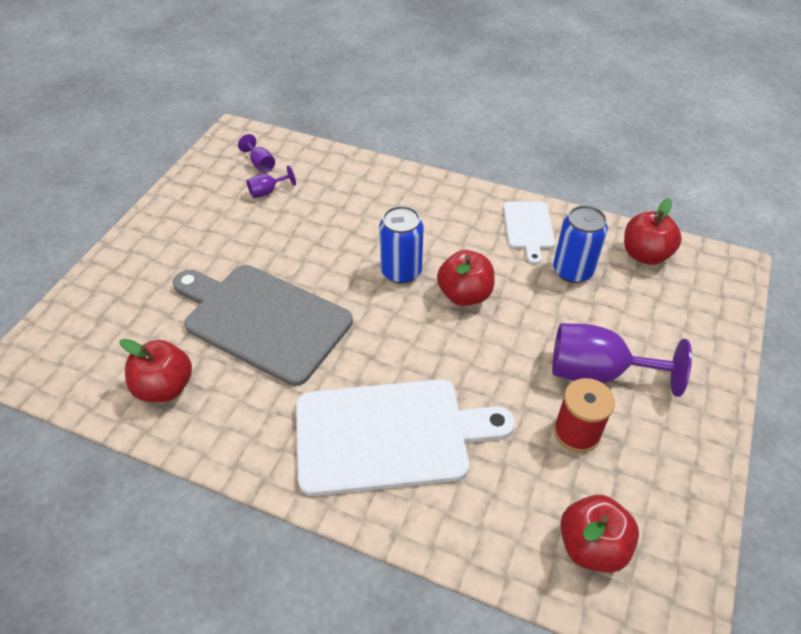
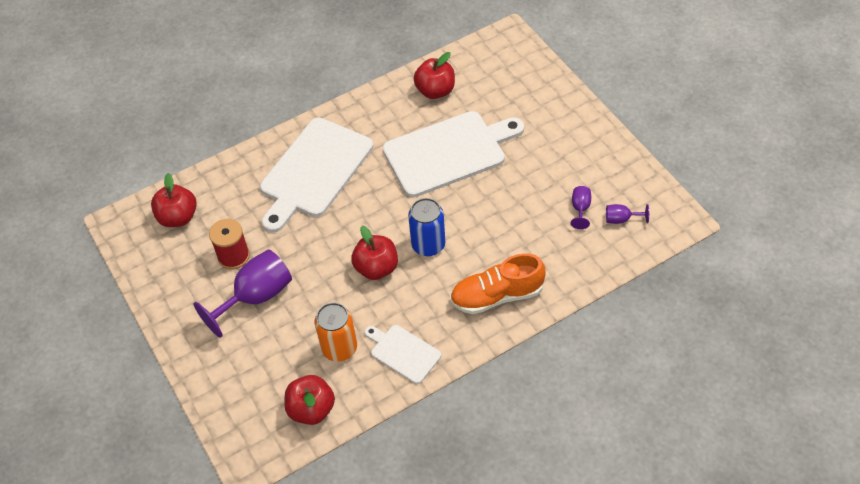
camera: 130 degrees right, 5 degrees up
(262, 320) = (449, 152): grey cutting board -> white cutting board
(412, 200) = (497, 296): none -> orange shoe
(572, 271) = (339, 348): blue can -> orange can

